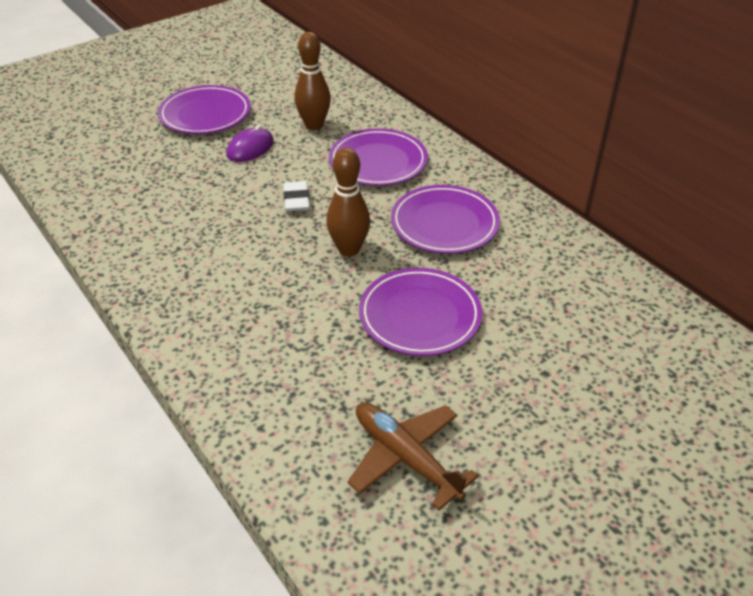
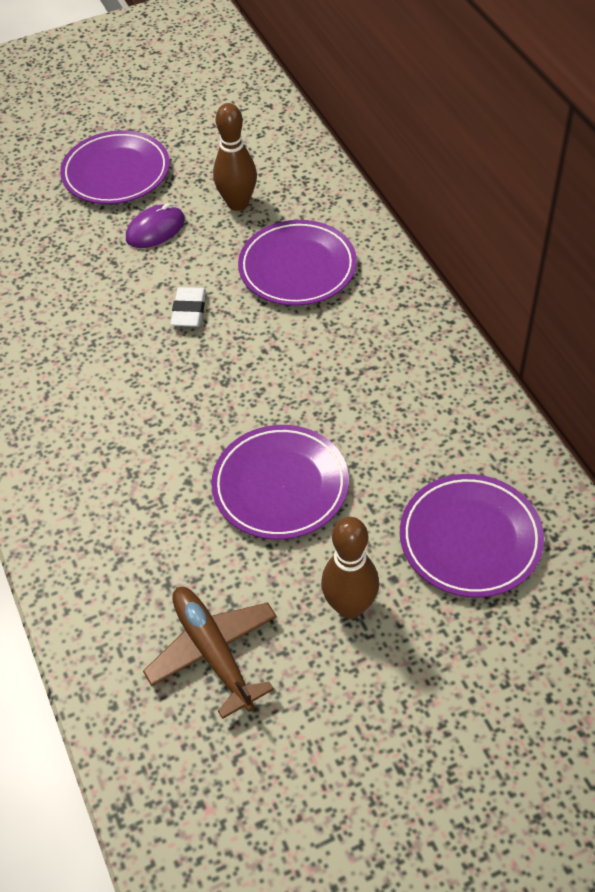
camera: 15 degrees right, 10 degrees up
(349, 249) = (228, 387): brown bowling pin -> brown bowling pin (350, 606)
(444, 224) = (347, 367): purple plate -> purple plate (470, 539)

